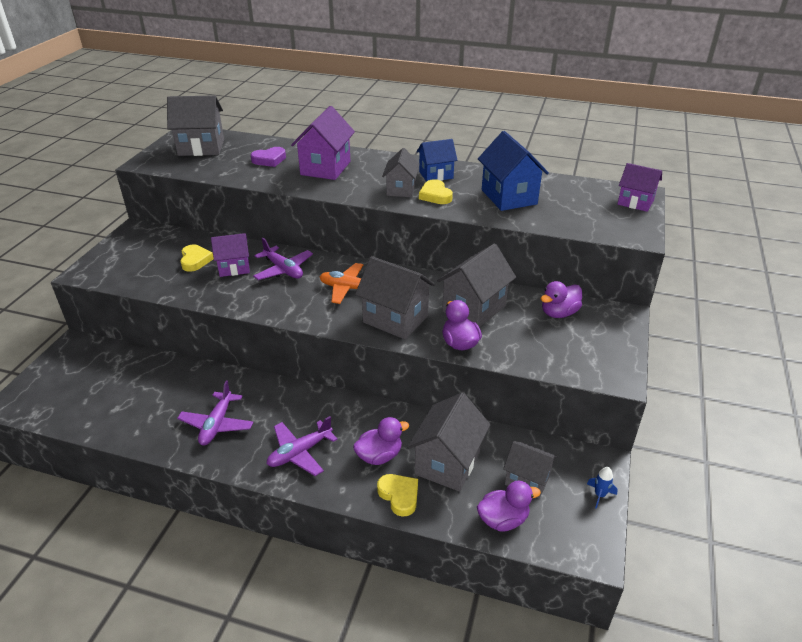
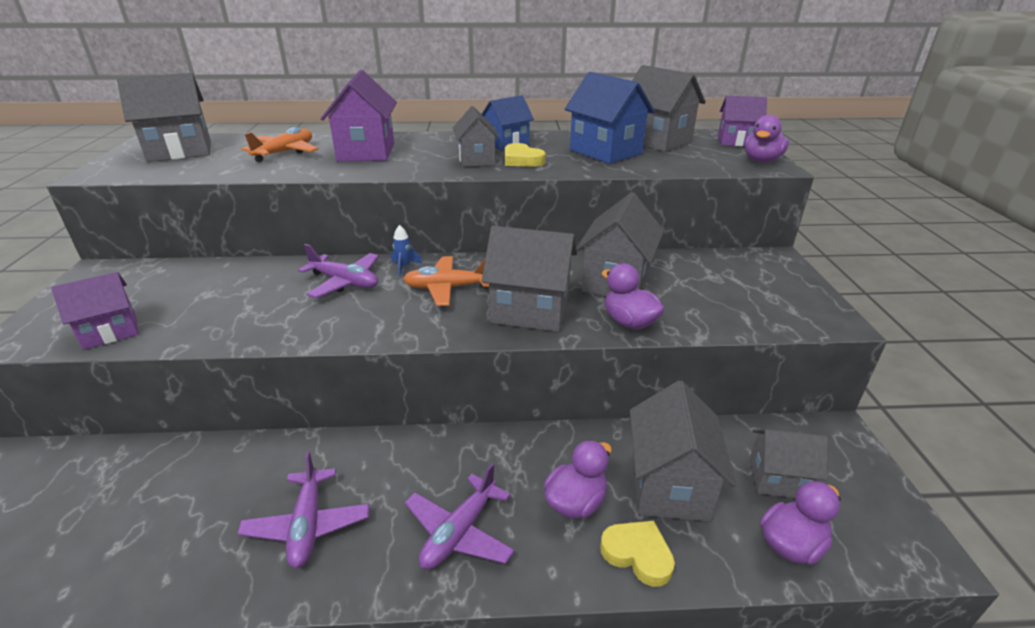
camera: 20 degrees left, 5 degrees down
(195, 260) = (206, 293): yellow heart -> none
(234, 268) = (271, 292): purple house -> purple house (110, 332)
(269, 160) = (285, 152): purple heart -> orange plane
(559, 313) = (711, 268): purple duck -> purple duck (761, 161)
(563, 191) = (656, 141): none -> grey house
(599, 495) = (869, 473): blue rocket -> blue rocket (404, 267)

